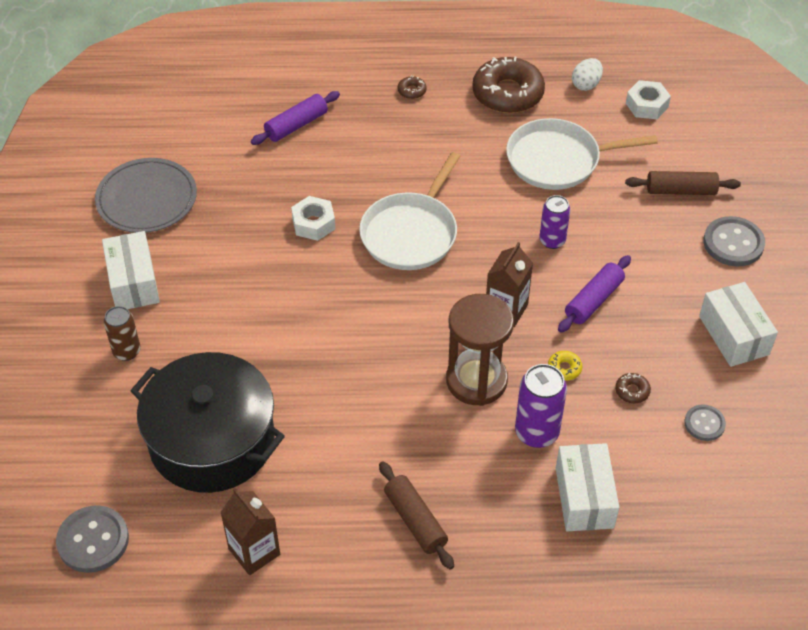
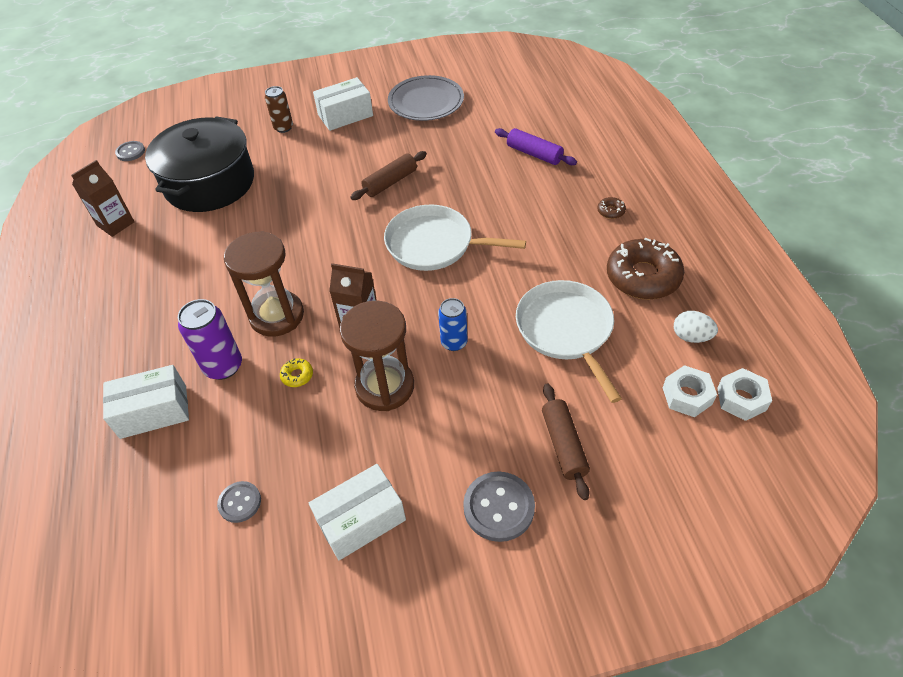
camera: 80 degrees right, 0 degrees up
(93, 540) = (130, 152): grey button -> grey button, size x0.61
(313, 223) = (427, 186): white nut -> white nut (741, 399)
(415, 520) = (136, 303): brown rolling pin -> brown rolling pin (390, 182)
(552, 241) = (454, 342): purple can -> blue can
(593, 300) = (385, 386): purple rolling pin -> brown hourglass
(632, 391) = (276, 433): brown donut -> none

